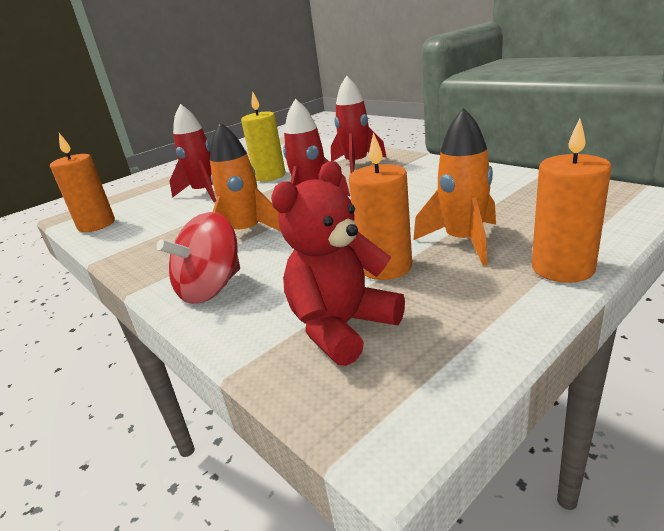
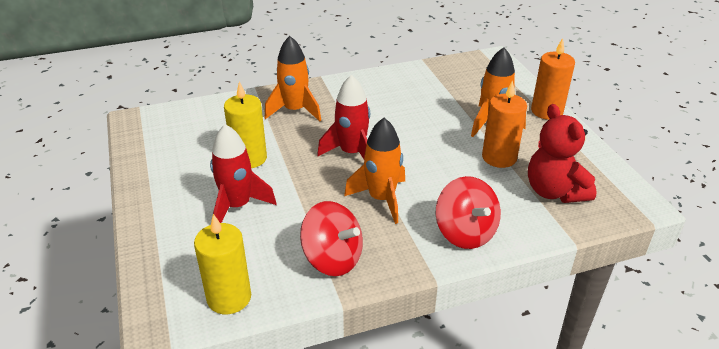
camera: 70 degrees left, 10 degrees up
(96, 225) = (229, 298): orange candle -> yellow candle
(148, 241) = (333, 259): none -> red spinning top
(356, 164) = (295, 110): red rocket -> orange rocket

